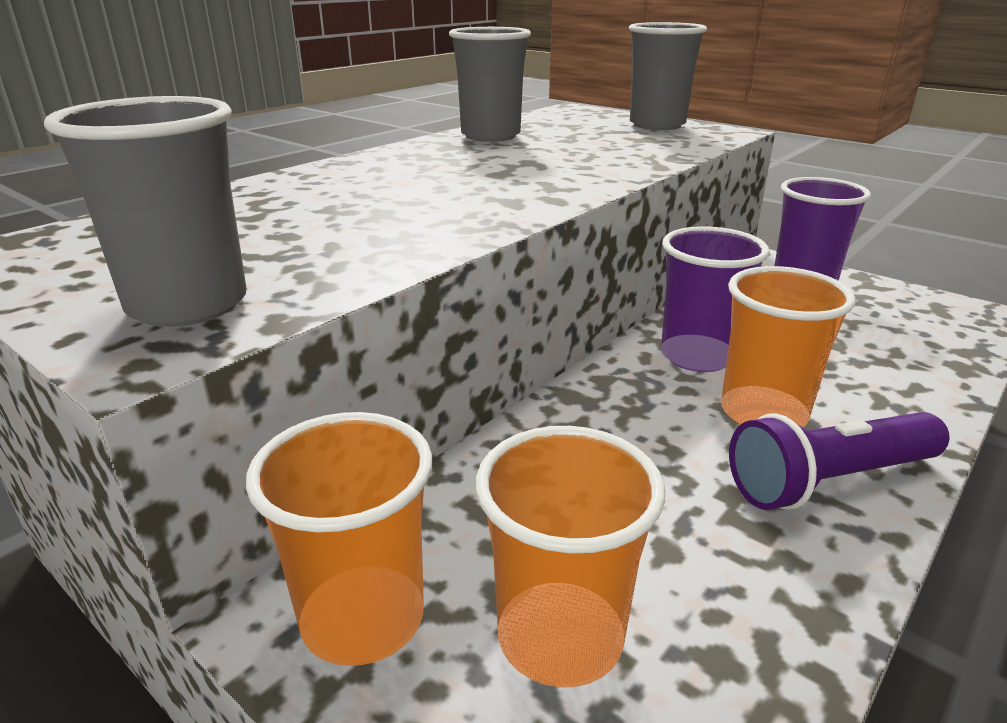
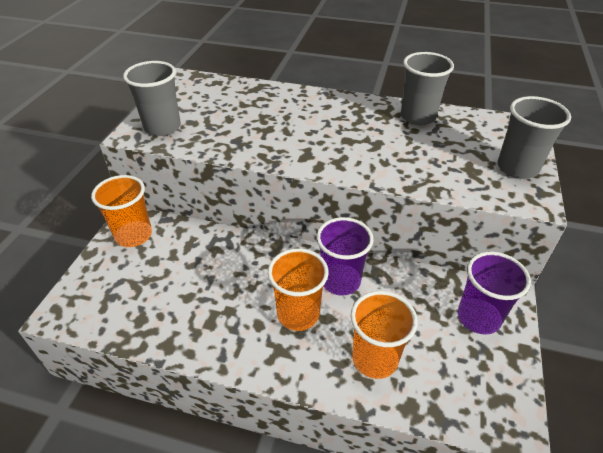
camera: 65 degrees right, 15 degrees up
(560, 637) = (139, 279): orange cup -> orange cup (375, 359)
(830, 481) = (253, 344): purple flashlight -> none

